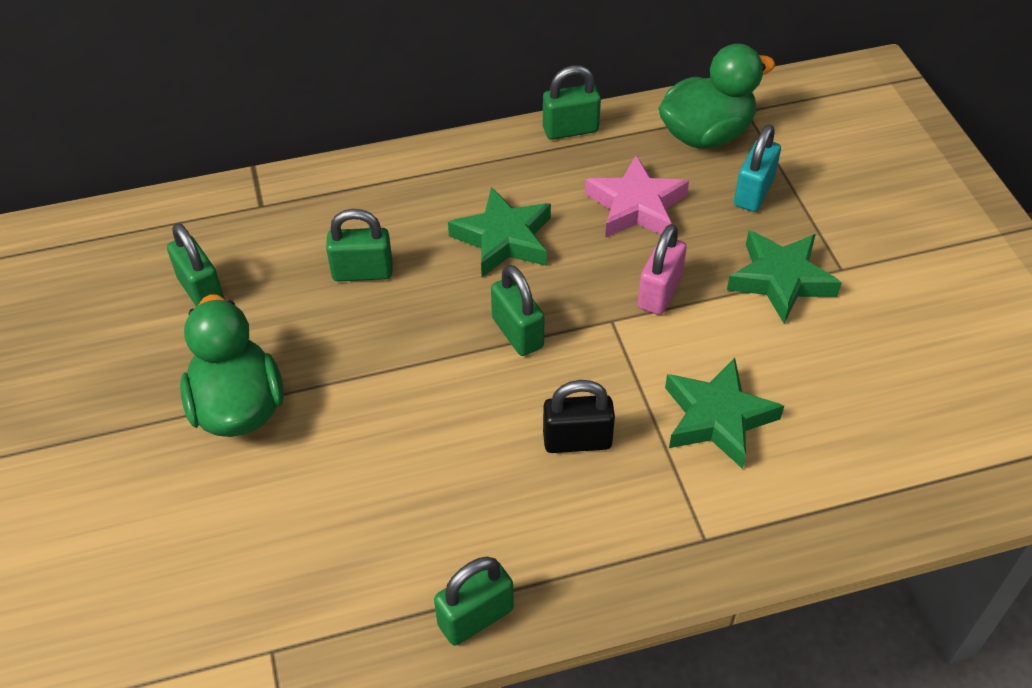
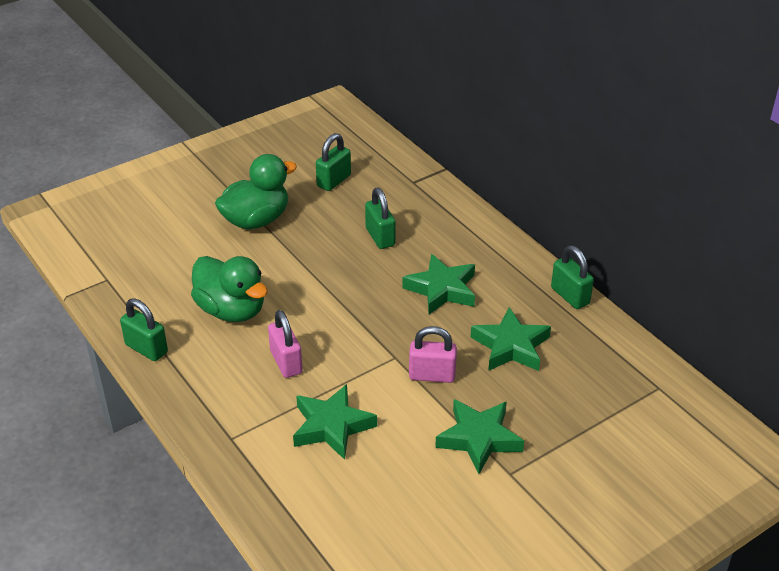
camera: 70 degrees right, 10 degrees down
(517, 333) = (362, 315): green padlock -> none
(577, 440) = (286, 362): black padlock -> pink padlock
(636, 206) = (510, 346): pink star -> green star
(706, 134) = (613, 369): green duck -> green duck (231, 310)
(753, 193) = (564, 408): turquoise padlock -> none

